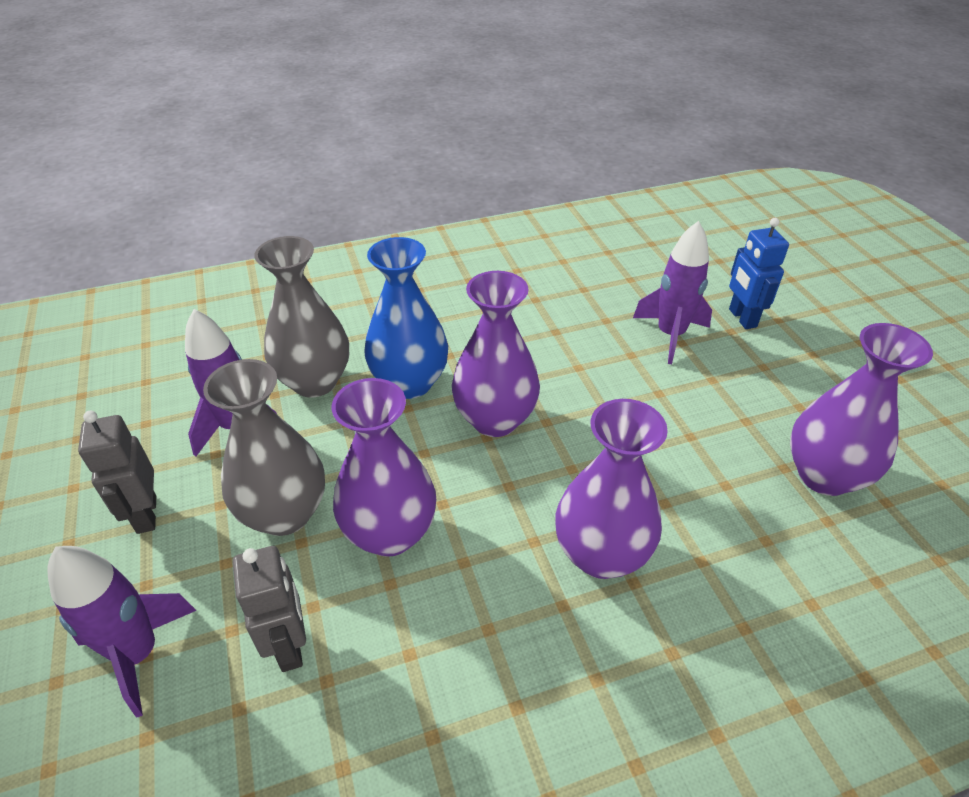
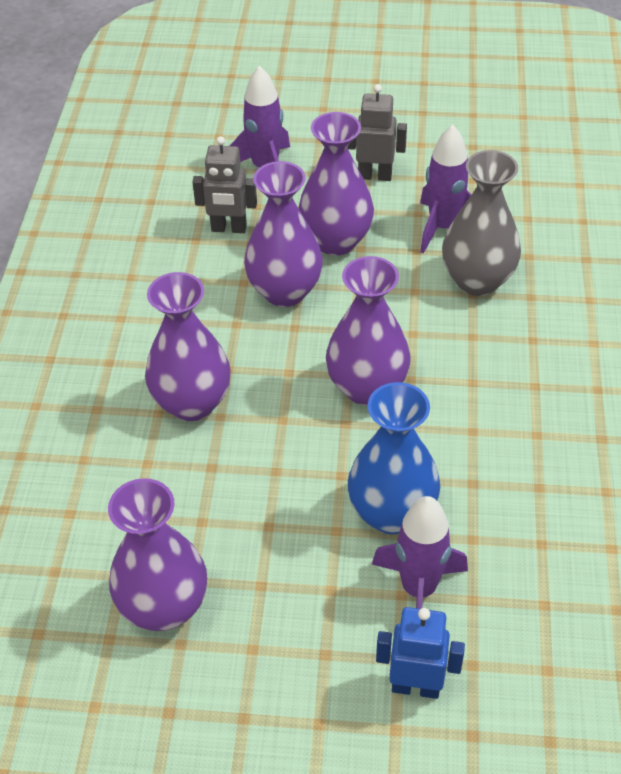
camera: 115 degrees right, 5 degrees up
(285, 513) = (336, 241): grey vase -> purple vase
(410, 383) = (445, 342): blue vase -> blue vase (392, 513)

